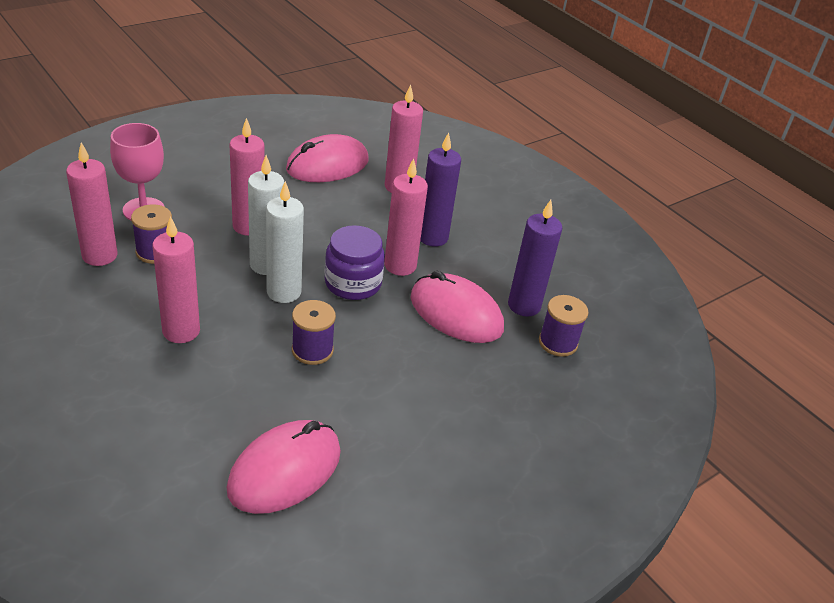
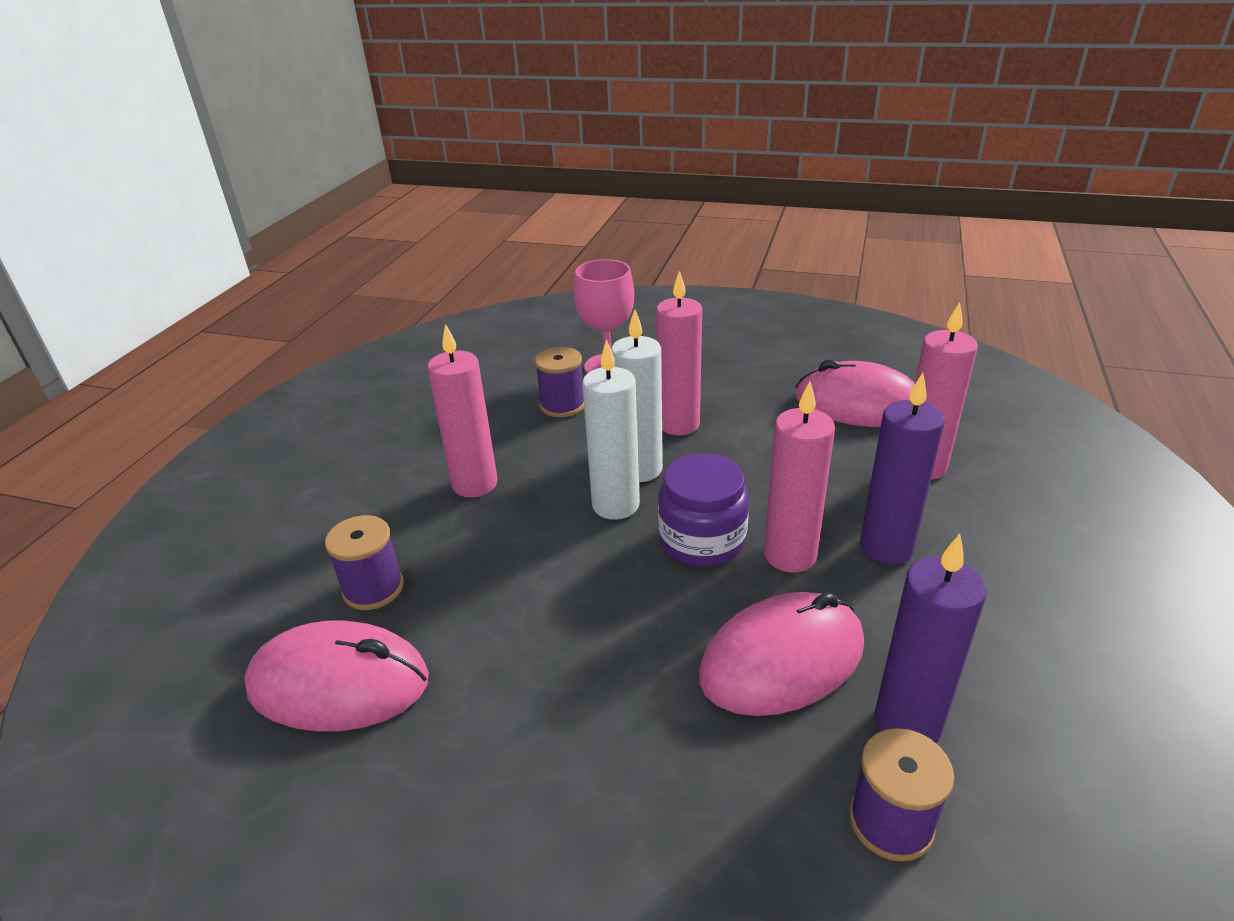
camera: 60 degrees right, 5 degrees down
(100, 256) = (517, 386): pink candle -> none
(312, 350) = (552, 581): purple spool -> purple spool (373, 588)
(456, 313) = (782, 660): pink mouse -> pink mouse turned 60 degrees clockwise

